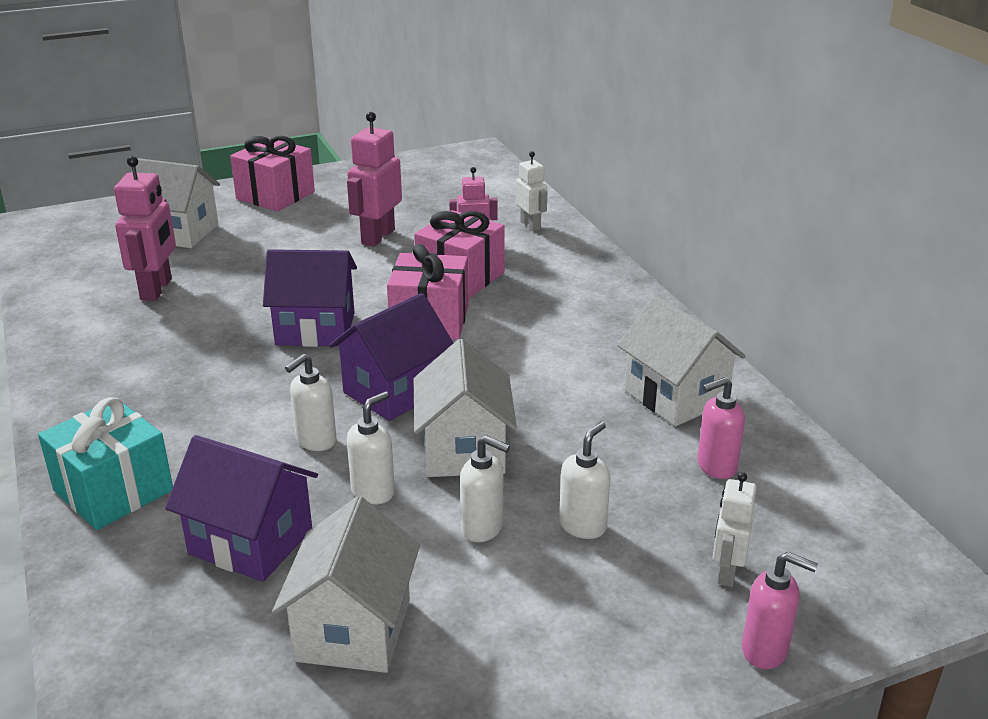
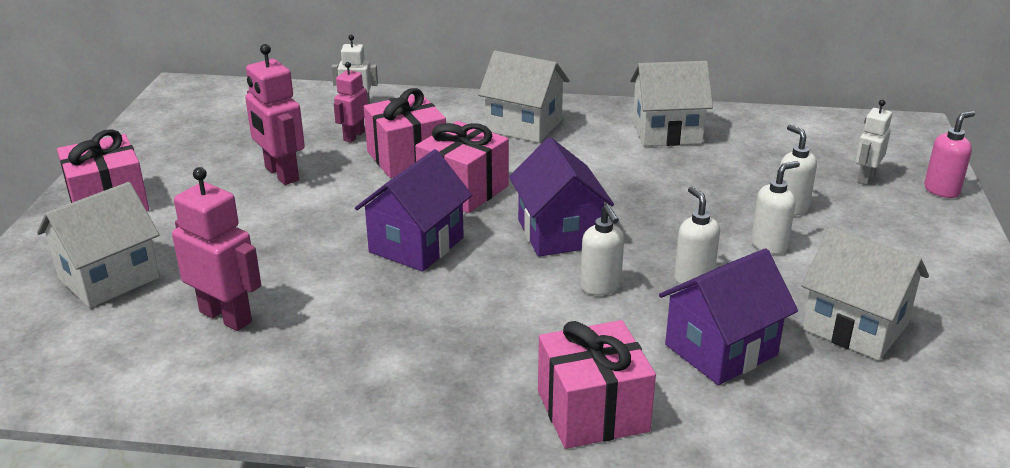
camera: 60 degrees left, 0 degrees up
(113, 490) = (592, 411): turquoise gift -> pink gift
(464, 450) = (668, 226): white house -> white house (524, 126)
(716, 467) = (757, 146): pink soap dispenser -> none
(727, 572) = (865, 178): white robot -> white robot turned 75 degrees clockwise

